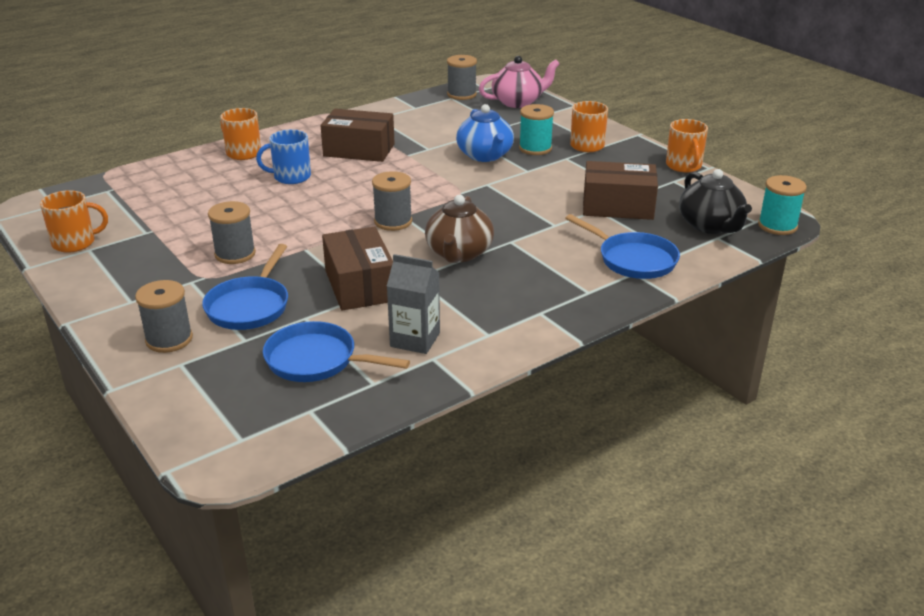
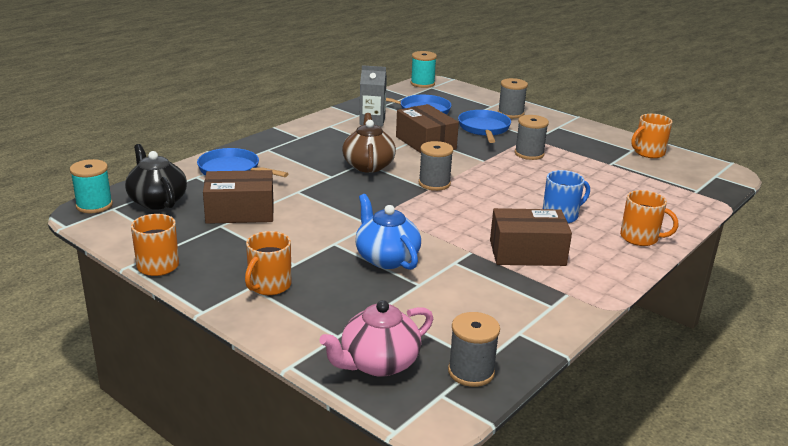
camera: 165 degrees right, 5 degrees down
(535, 148) = (332, 274): turquoise spool -> turquoise spool (422, 83)

